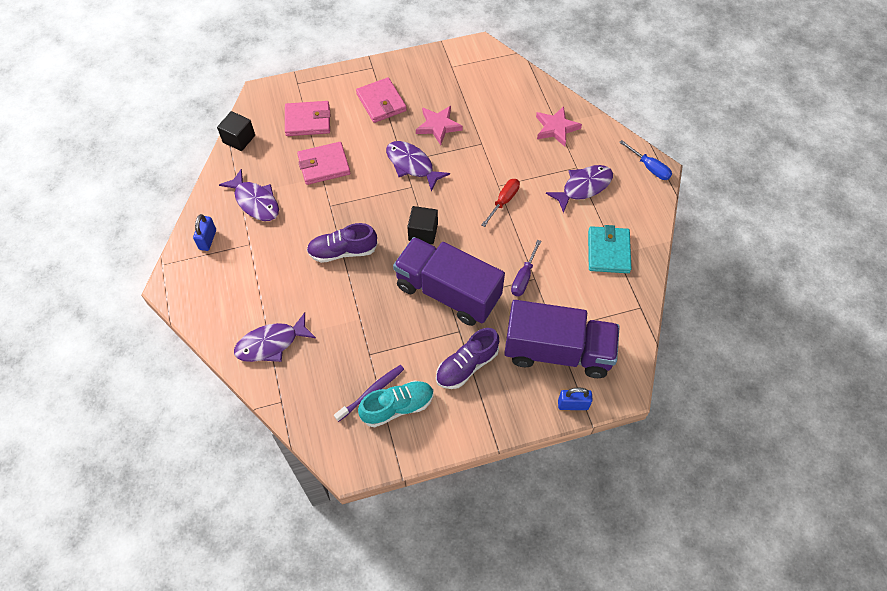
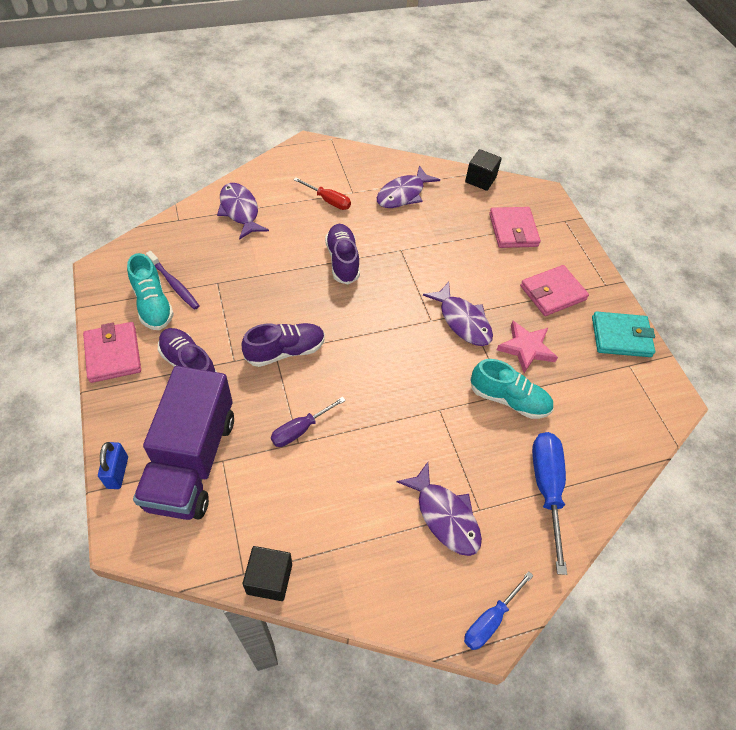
camera: 85 degrees right, 5 degrees down
(208, 239) = (358, 165): blue padlock -> none
(324, 165) = (453, 244): pink wallet -> pink wallet (113, 354)
(412, 165) = (462, 321): purple fish -> purple fish turned 105 degrees clockwise
(423, 232) = (367, 330): black cube -> black cube (269, 579)
(448, 292) = (285, 351): purple truck -> purple shoe
(486, 142) = (509, 399): none -> turquoise shoe
(504, 201) = (415, 414): red screwdriver -> red screwdriver (329, 201)
(523, 278) = (299, 430): purple screwdriver -> purple screwdriver turned 60 degrees counterclockwise
(556, 128) = (546, 488): pink star -> blue screwdriver
(608, 251) = (336, 539): turquoise wallet -> turquoise wallet (621, 337)

